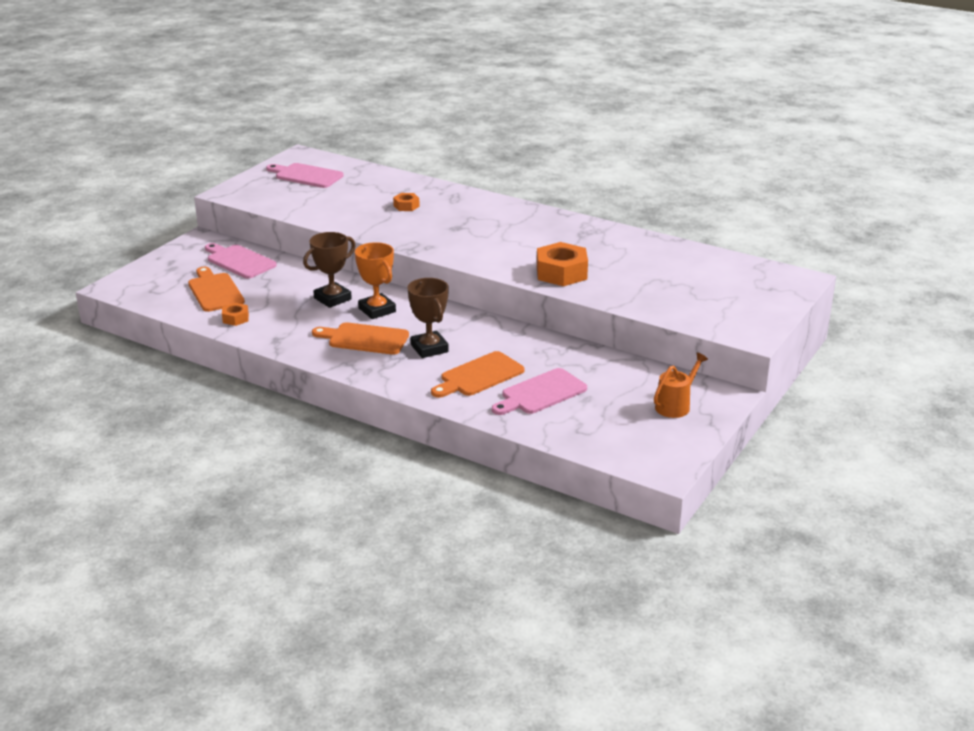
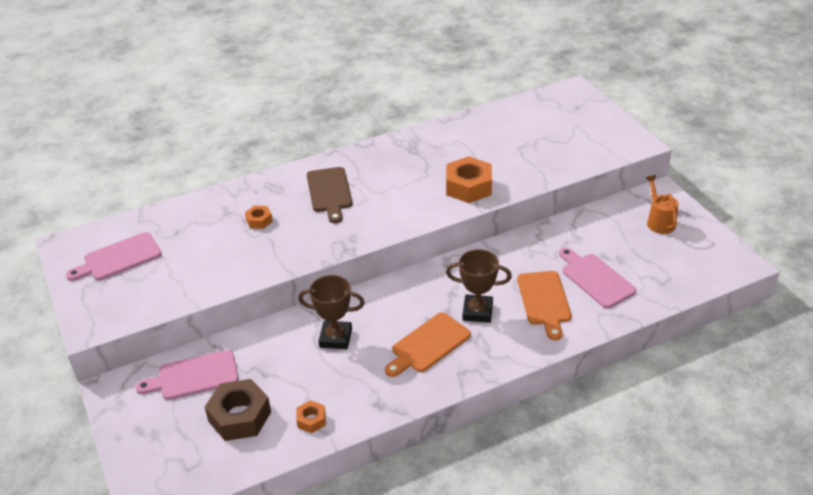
camera: 55 degrees left, 10 degrees up
(215, 291) = (239, 416): orange cutting board -> brown nut
(332, 299) = (335, 338): brown trophy -> brown trophy turned 75 degrees counterclockwise
(377, 310) = (383, 317): orange trophy -> none
(476, 219) = (329, 192): none -> brown cutting board
(541, 393) = (595, 279): pink cutting board -> pink cutting board turned 150 degrees clockwise

